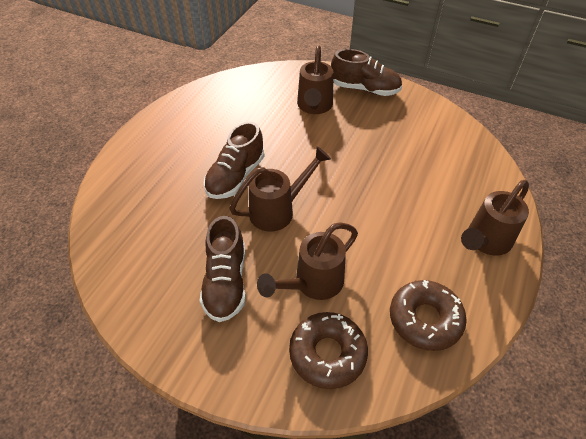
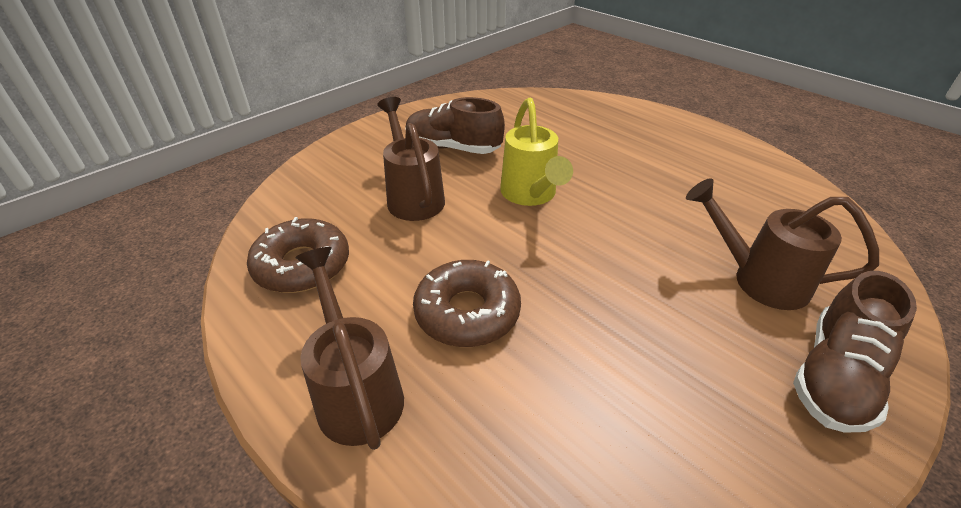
camera: 110 degrees right, 10 degrees down
(235, 176) = (600, 175): brown shoe -> none
(279, 210) = (530, 195): brown watering can -> yellow watering can
(327, 354) = (332, 187): brown donut -> brown donut (467, 312)

